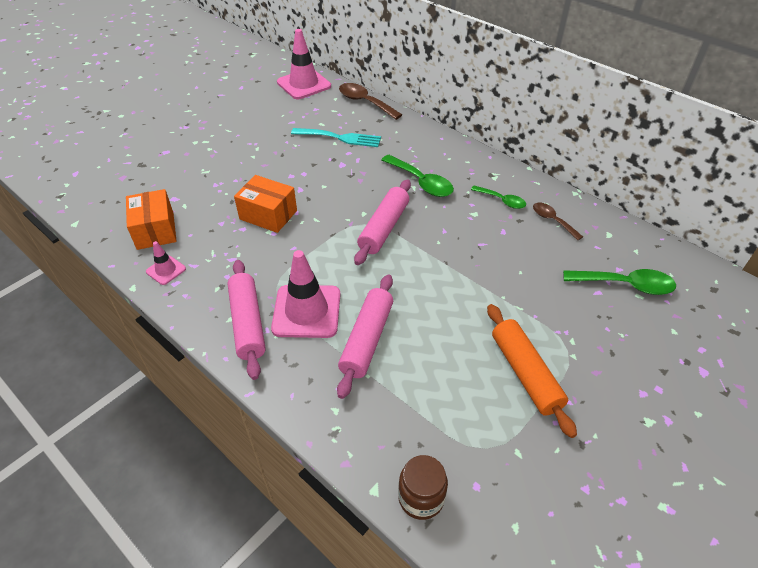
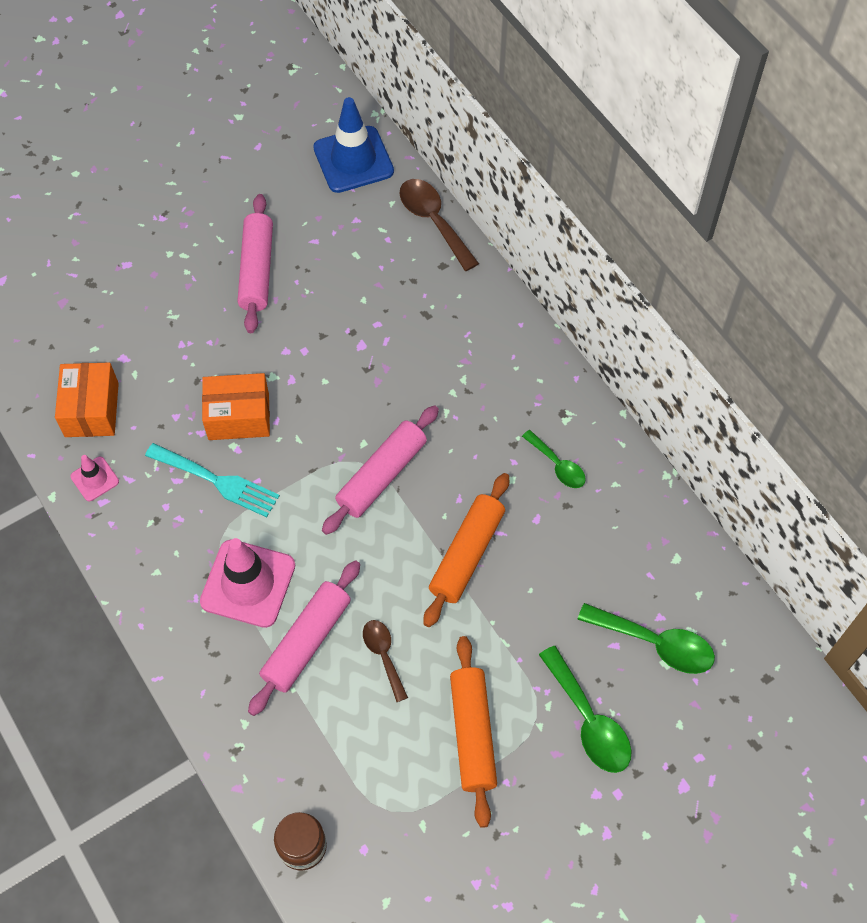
camera: 15 degrees right, 15 degrees up
(248, 323) = (176, 583): pink rolling pin -> pink rolling pin (257, 270)
(268, 215) = (238, 416): orange box -> orange box turned 45 degrees counterclockwise
(304, 84) = (353, 160): pink traffic cone -> blue traffic cone
(340, 138) = (374, 290): turquoise fork -> turquoise fork (217, 481)
(421, 182) = (460, 405): green spoon -> green spoon (589, 721)
(465, 260) = (467, 554): none -> orange rolling pin
(552, 220) = (611, 517): brown spoon -> brown spoon (383, 655)

